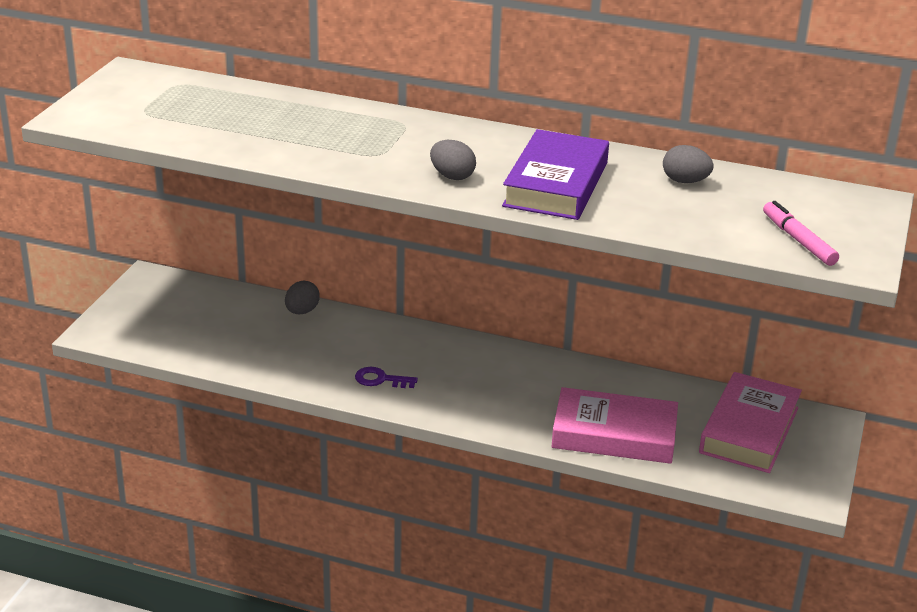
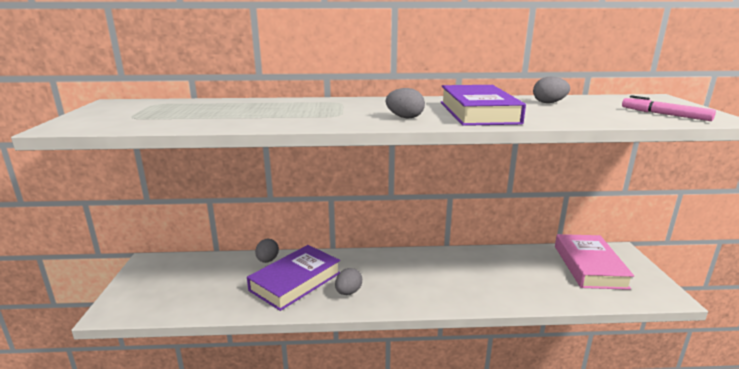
camera: 20 degrees left, 10 degrees down
(323, 349) = (295, 281): none -> purple book
(381, 379) = (348, 292): purple key -> grey egg
(614, 434) = (522, 289): pink book -> none

